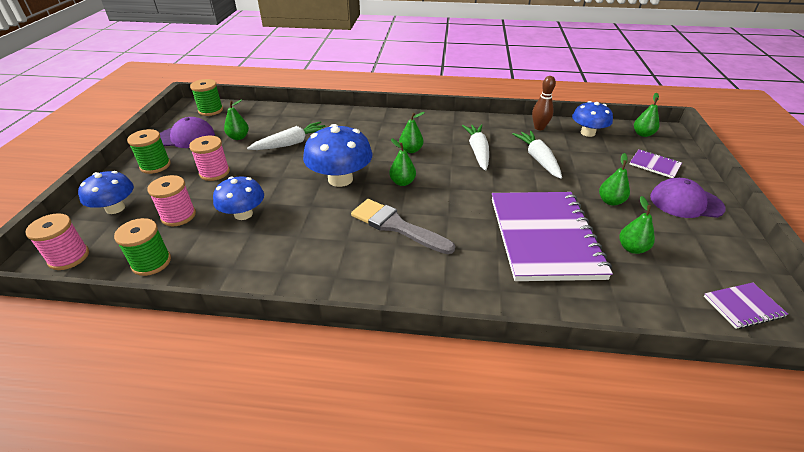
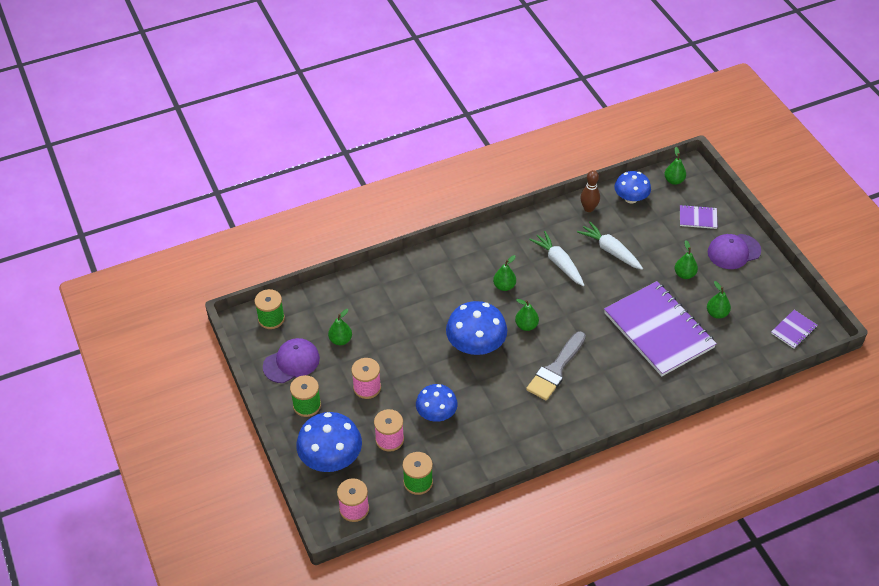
camera: 30 degrees left, 10 degrees up
(115, 208) = (331, 458): blue mushroom -> blue mushroom, size x1.52
(291, 143) = (396, 325): white carrot -> none
(396, 226) = (556, 369): grey brush -> grey brush turned 60 degrees counterclockwise

